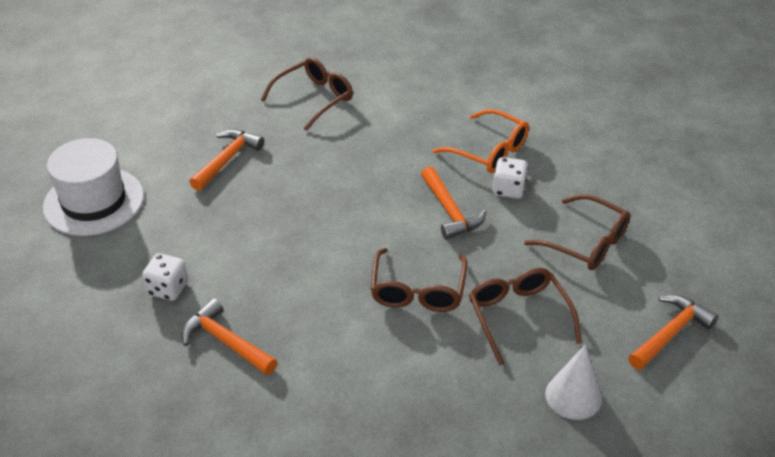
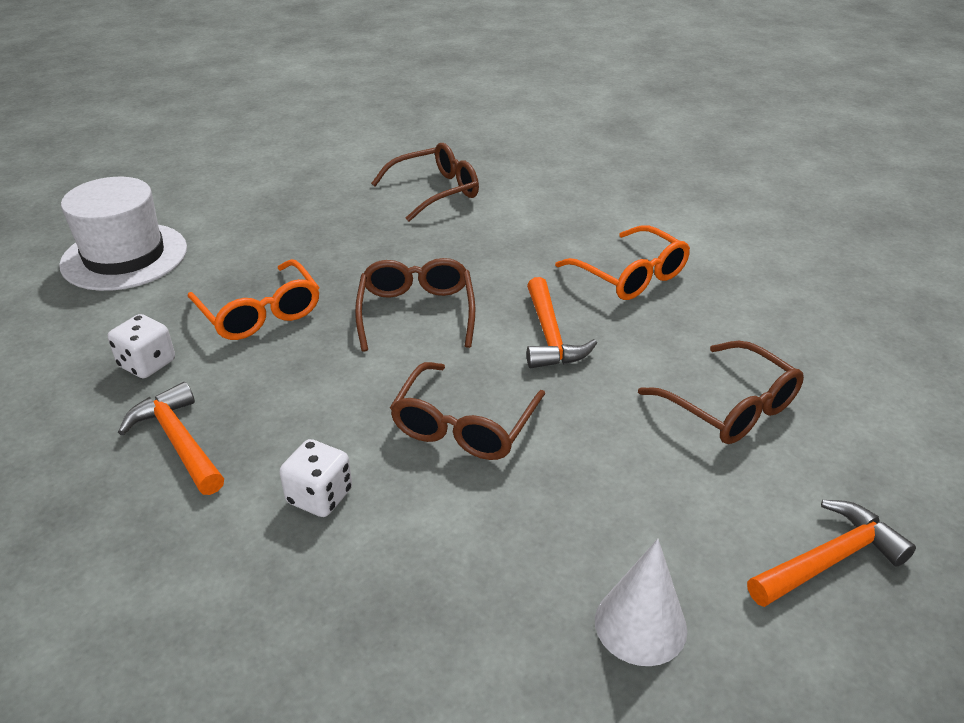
camera: 15 degrees right, 5 degrees down
(227, 160) = (300, 237): orange hammer -> none
(230, 231) = (260, 313): none -> orange glasses
(508, 189) = (640, 323): white dice -> white dice (320, 496)
(518, 316) = (595, 488): brown glasses -> brown glasses (416, 312)

